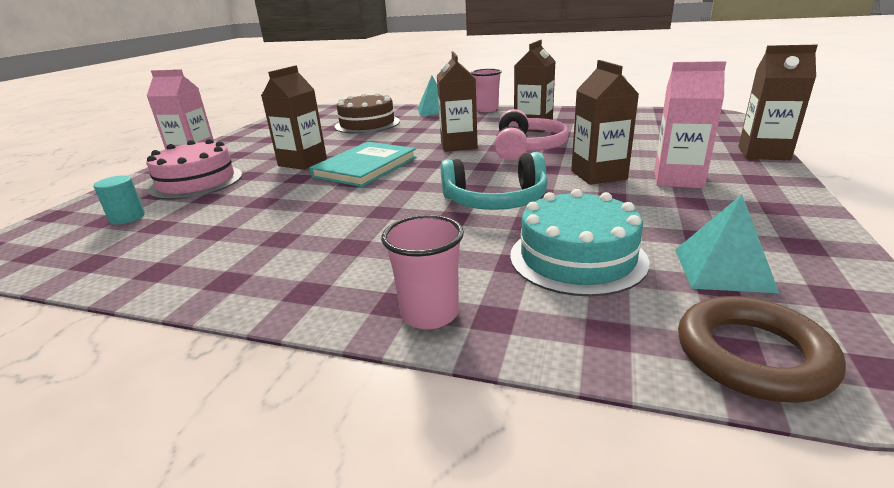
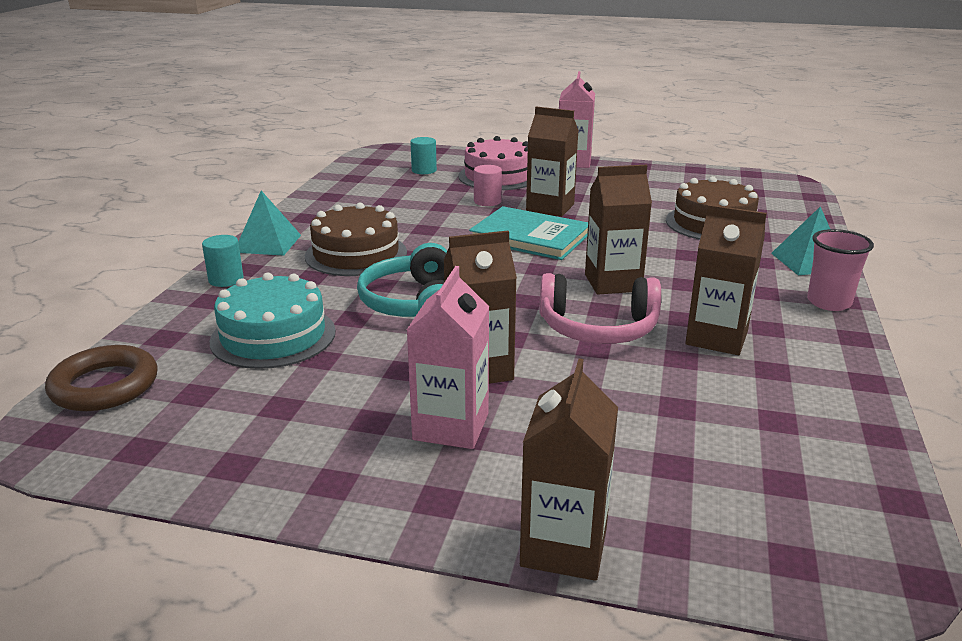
camera: 85 degrees right, 0 degrees up
(266, 184) = (487, 201): none -> pink cylinder
(374, 235) = (356, 254): none -> brown cake
(430, 314) = (226, 280): pink cup -> turquoise cylinder
(722, 270) = (214, 402): turquoise pyramid -> turquoise pyramid (268, 243)

